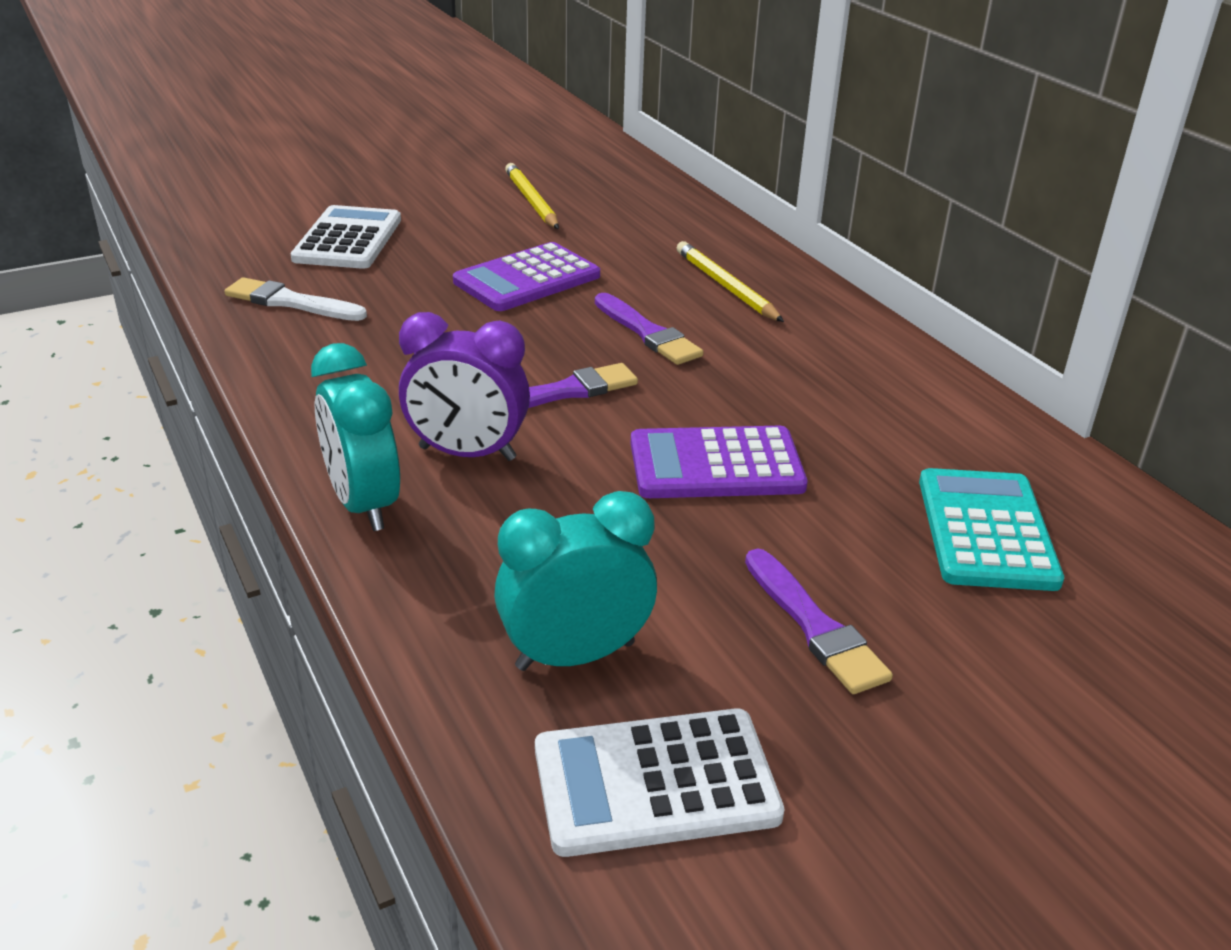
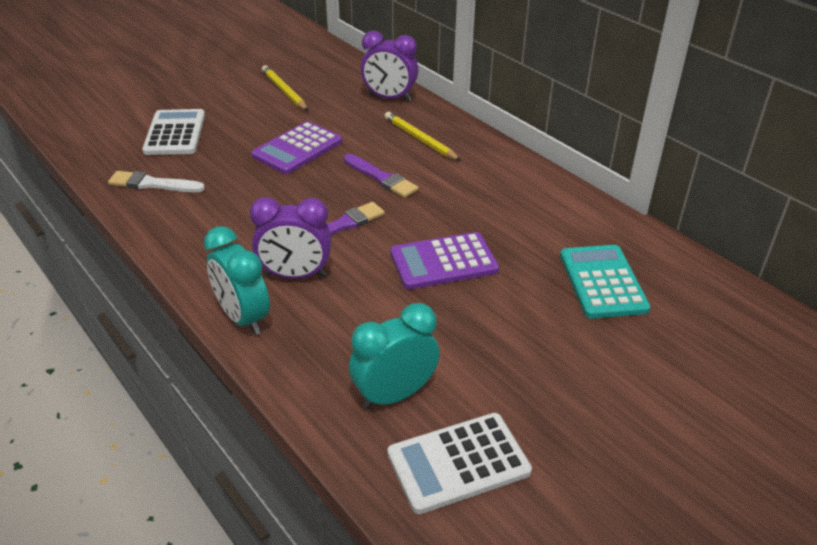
camera: 10 degrees left, 5 degrees up
(693, 226) = (389, 98): none -> purple clock
(815, 626) = (522, 356): purple brush -> none

